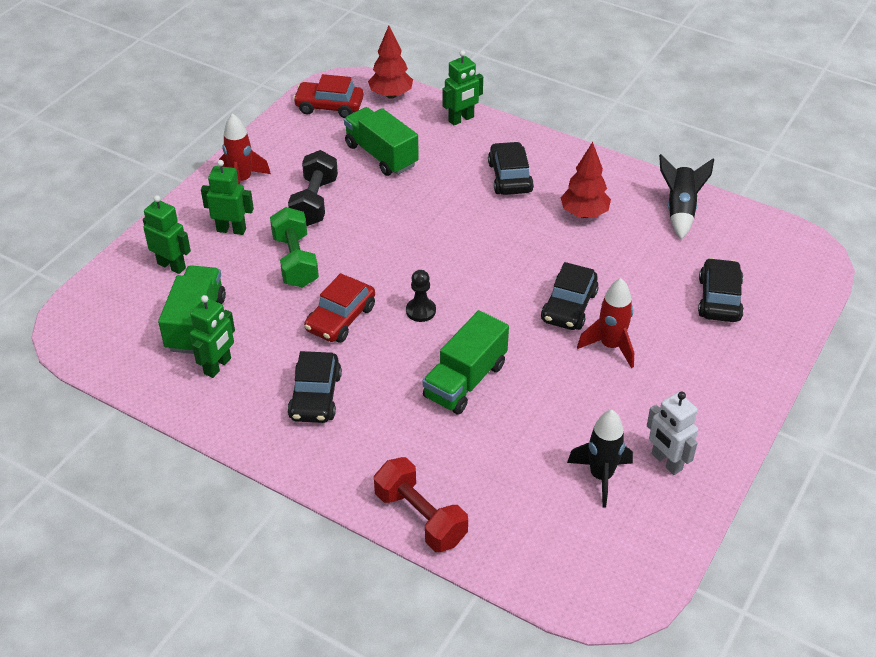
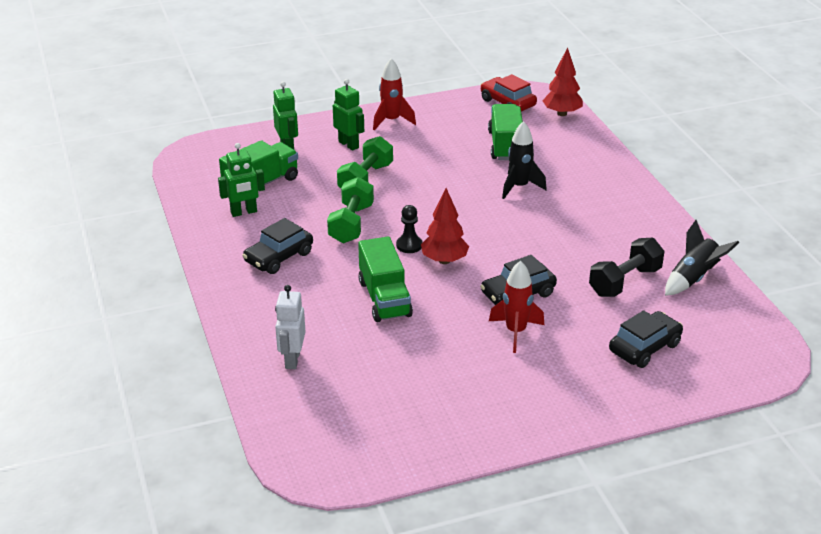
camera: 40 degrees right, 10 degrees down
(314, 202) = (422, 153): black dumbbell -> black dumbbell (625, 282)
(340, 318) = (351, 224): red car -> green dumbbell
(420, 517) = (253, 354): red dumbbell -> none
(461, 119) = (595, 149): green robot -> none
(465, 381) = (384, 298): green truck -> green truck turned 90 degrees counterclockwise
(510, 177) = (583, 198): black car -> none
(584, 214) = (610, 245): red tree -> red tree (444, 260)
(601, 476) = (400, 400): black rocket -> black rocket (519, 187)
(666, 462) = (459, 419): white robot -> white robot (292, 359)

